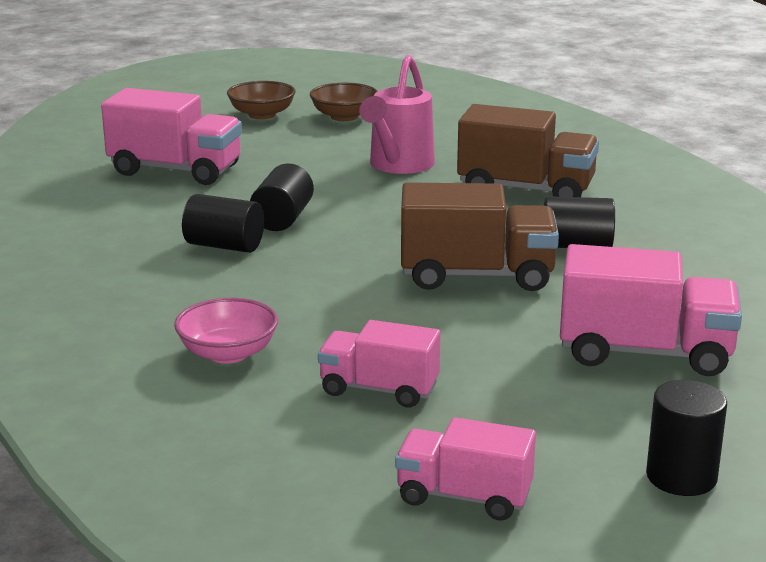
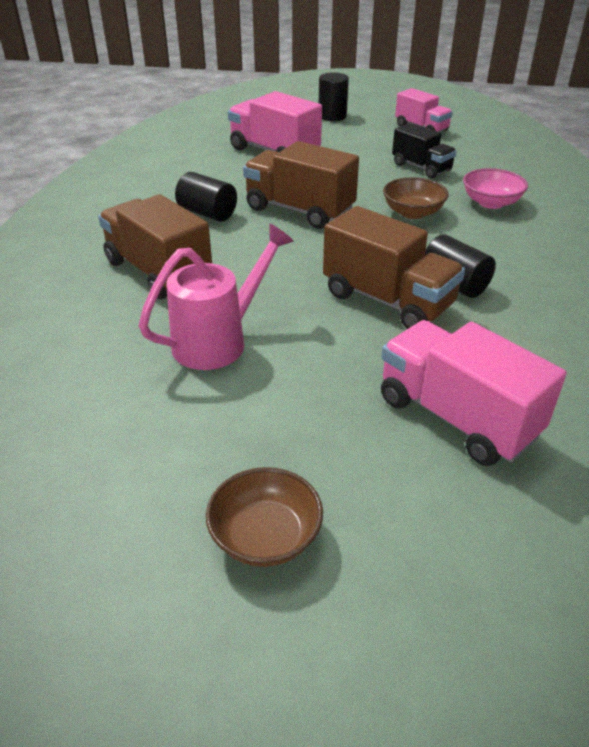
camera: 150 degrees left, 15 degrees up
(282, 219) = (388, 300): black cylinder -> brown truck
(344, 117) = (164, 477): brown bowl -> brown bowl (413, 213)
(379, 390) = (421, 167): pink truck -> black truck

